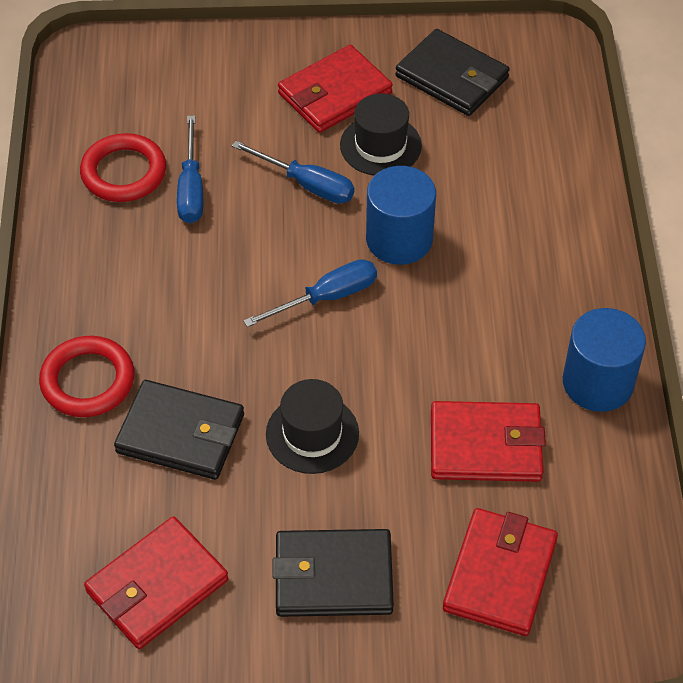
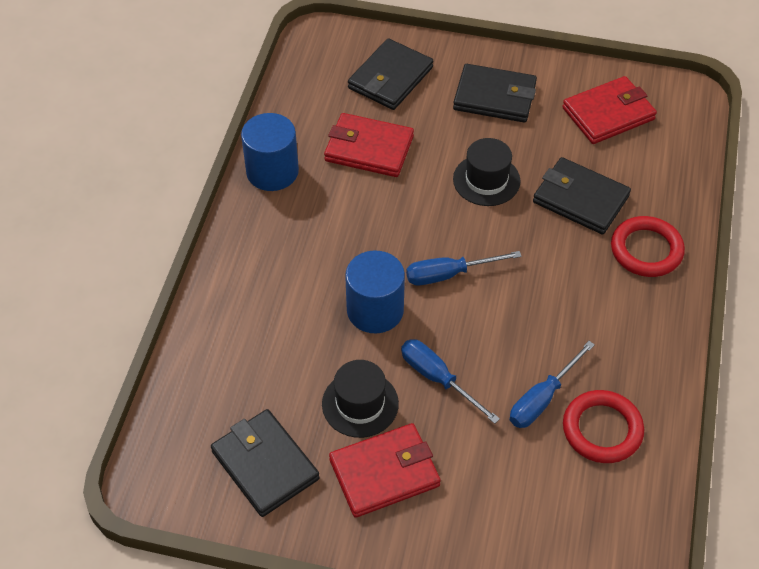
camera: 165 degrees left, 0 degrees up
(191, 188) = (542, 398): blue screwdriver -> blue screwdriver turned 150 degrees counterclockwise
(499, 575) = (390, 78): red wallet -> black wallet

